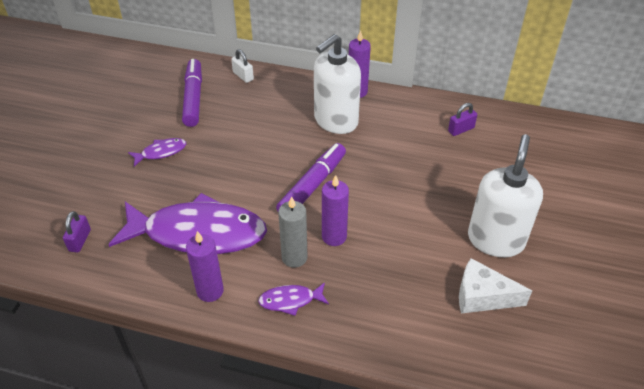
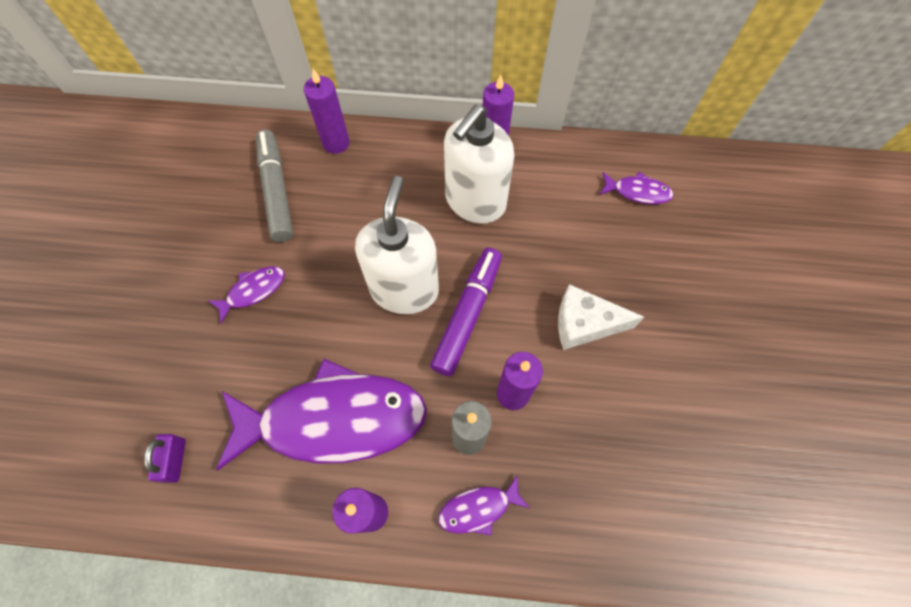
camera: 10 degrees left, 20 degrees up
(193, 98) = (276, 191): purple marker -> grey marker
(243, 76) = (336, 143): white padlock -> purple candle
(461, 129) = (638, 192): purple padlock -> purple fish
(482, 296) = (716, 457): white cheese -> white cheese (584, 324)
(496, 240) = (715, 363): white soap dispenser -> white soap dispenser (404, 289)

